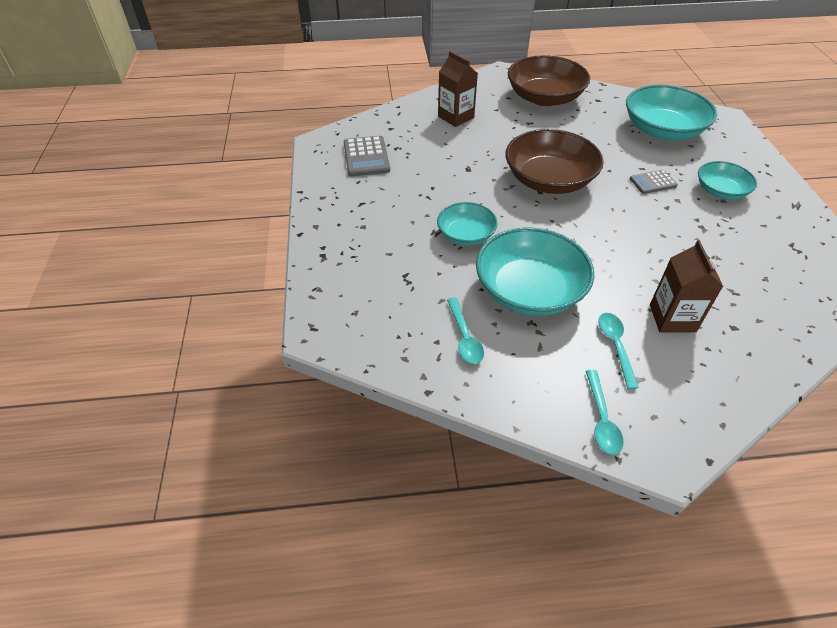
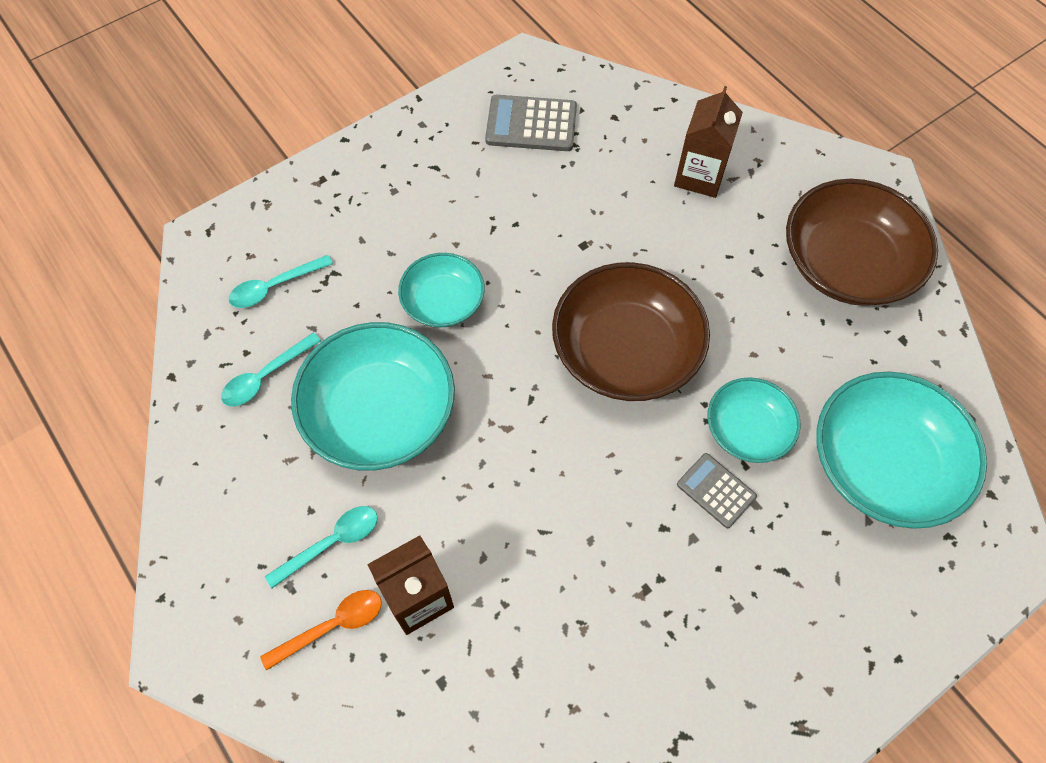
camera: 60 degrees right, 15 degrees up
(366, 157) = (531, 124): grey calculator -> grey calculator turned 45 degrees clockwise
(601, 419) = (209, 563): turquoise spoon -> turquoise spoon (274, 287)
(677, 366) = (332, 626): none -> orange spoon
(720, 191) = (761, 597): turquoise bowl -> turquoise bowl (747, 429)

